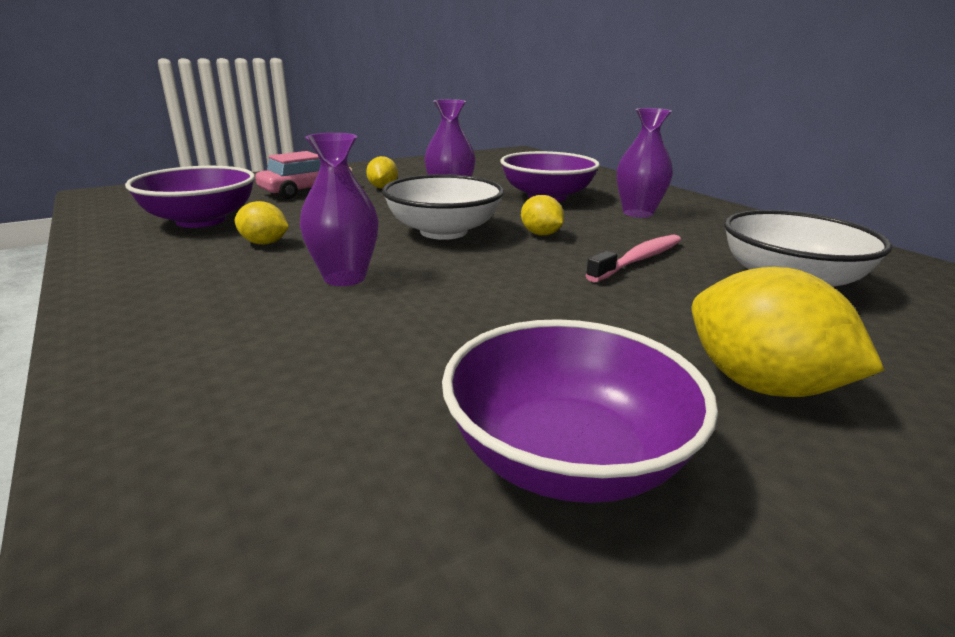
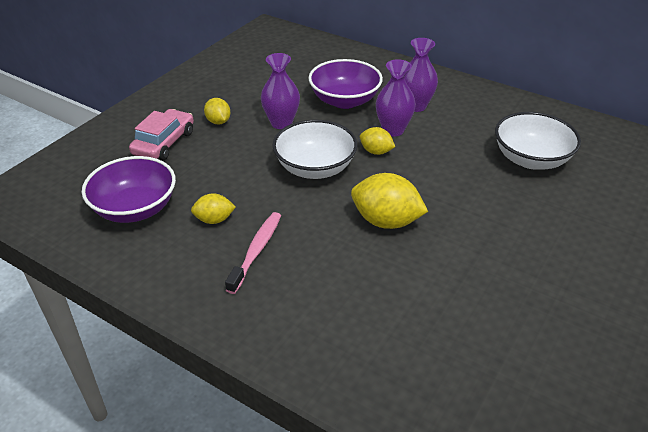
camera: 25 degrees left, 15 degrees up
(344, 278) = (303, 237): purple vase -> purple vase (393, 130)
(567, 457) = (504, 316): purple bowl -> none
(639, 260) = (448, 162): pink toothbrush -> pink toothbrush (256, 251)
(760, 385) = (551, 246): yellow lemon -> yellow lemon (386, 221)

